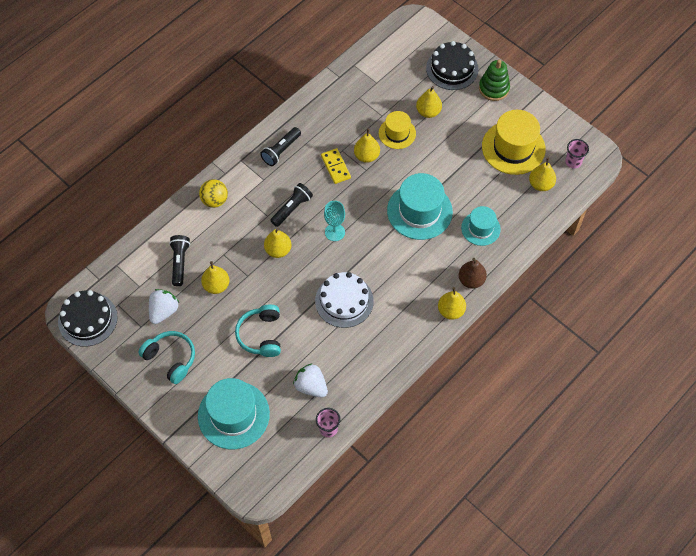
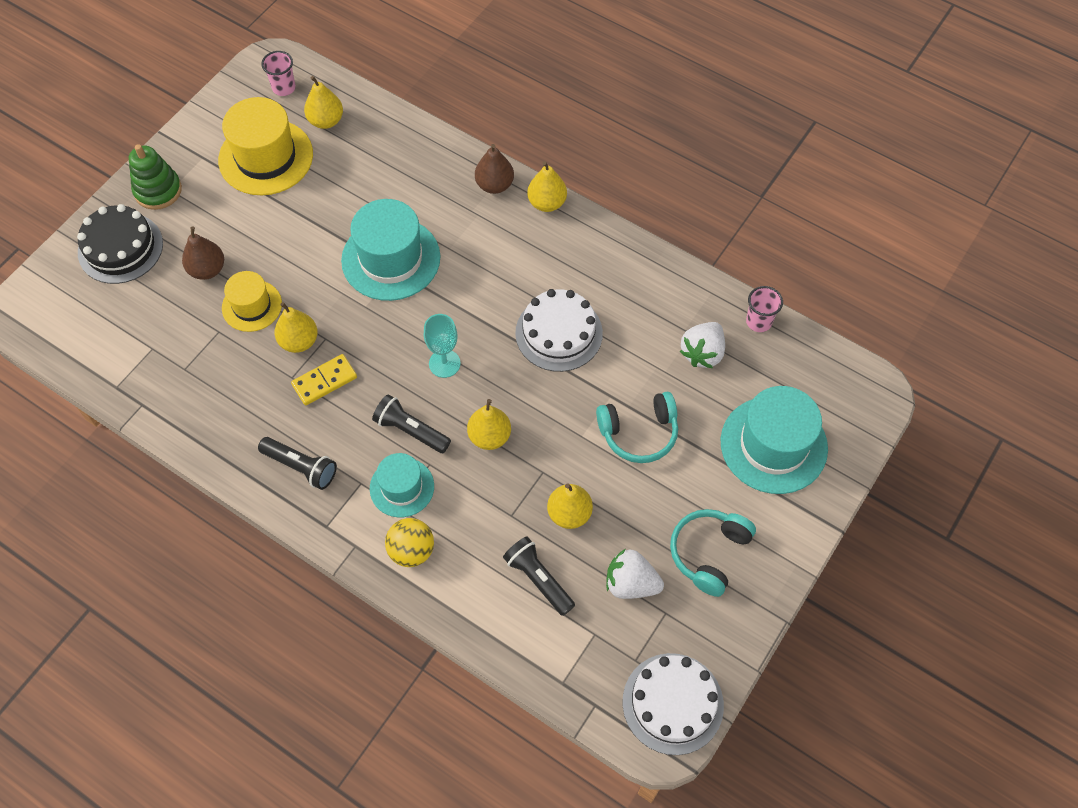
camera: 100 degrees left, 0 degrees up
(87, 319) = (673, 703): black cake -> white cake
(180, 262) = (538, 579): black flashlight -> black flashlight turned 60 degrees clockwise
(428, 112) = (207, 269): yellow pear -> brown pear
(480, 228) = (409, 182): turquoise hat -> turquoise hat (402, 487)

